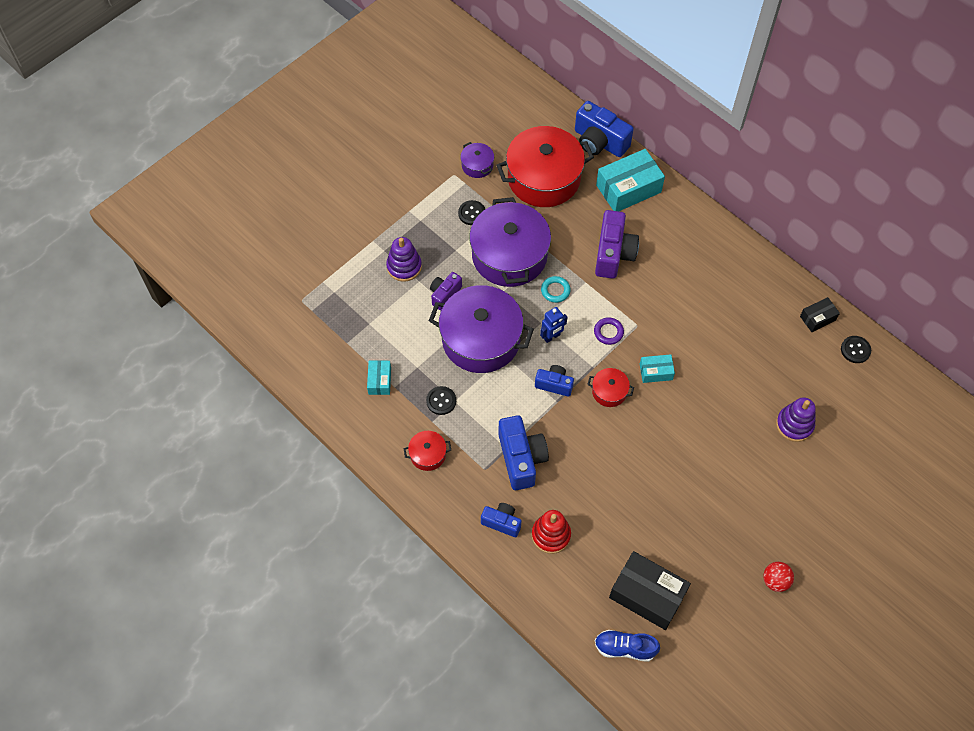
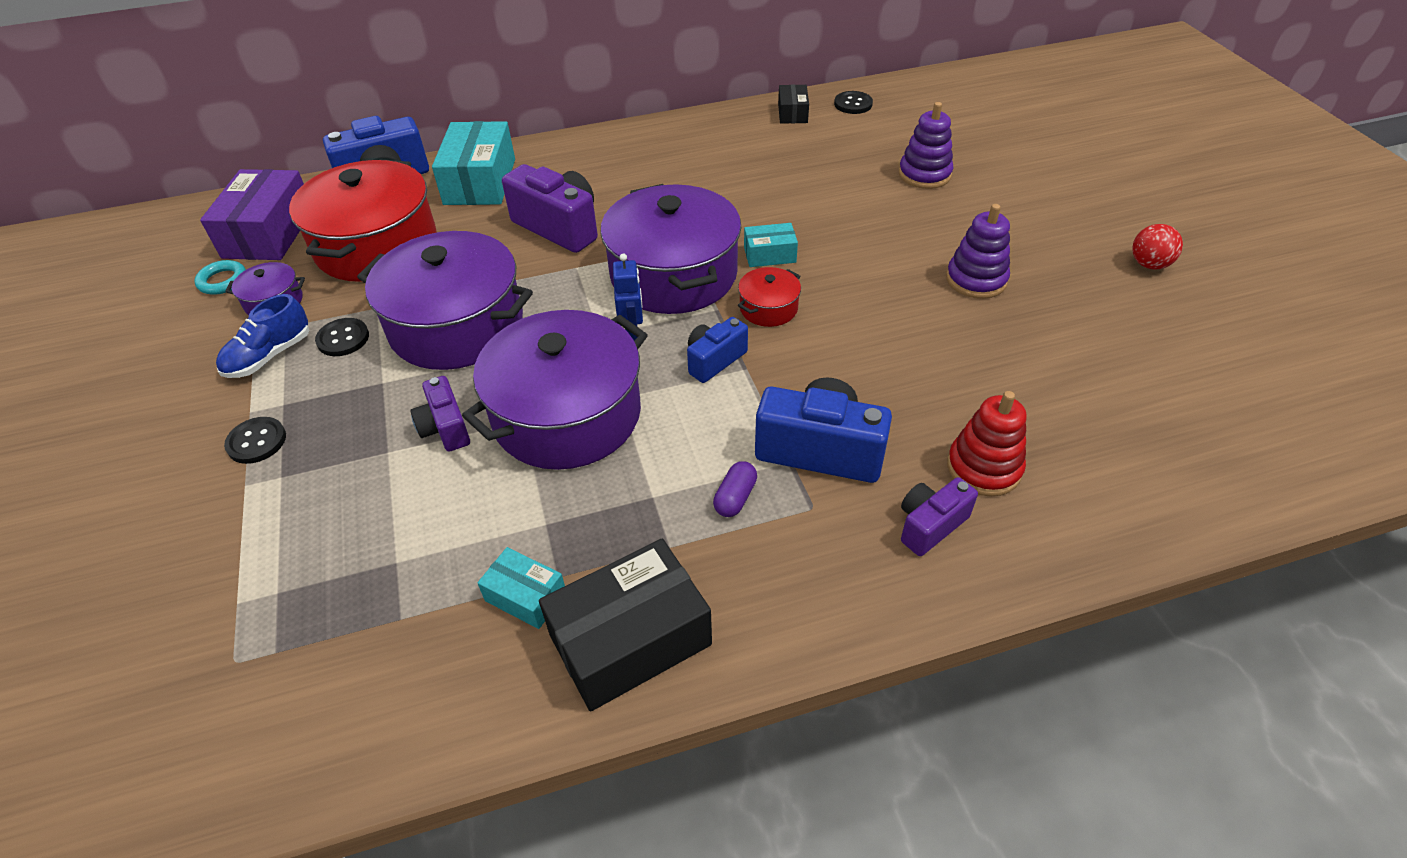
camera: 60 degrees left, 15 degrees down
(404, 266) = (340, 461): purple stacking toy -> purple stacking toy (976, 280)
(428, 454) = (732, 582): red pot -> none
(441, 401) = (638, 516): black button -> black button (256, 441)
(472, 435) = (735, 497): none -> purple capsule
(502, 522) = (930, 525): blue camera -> purple camera
(522, 122) = (269, 233): none -> purple box
(555, 291) = (561, 300): turquoise ring -> turquoise ring (223, 281)
(608, 332) = (673, 274): purple ring -> purple pot
(625, 648) = (1228, 455): blue shoe -> blue shoe (269, 356)
(647, 595) = (1136, 394): black box -> black box (630, 640)
(656, 372) = (769, 254): turquoise box -> turquoise box turned 60 degrees clockwise

